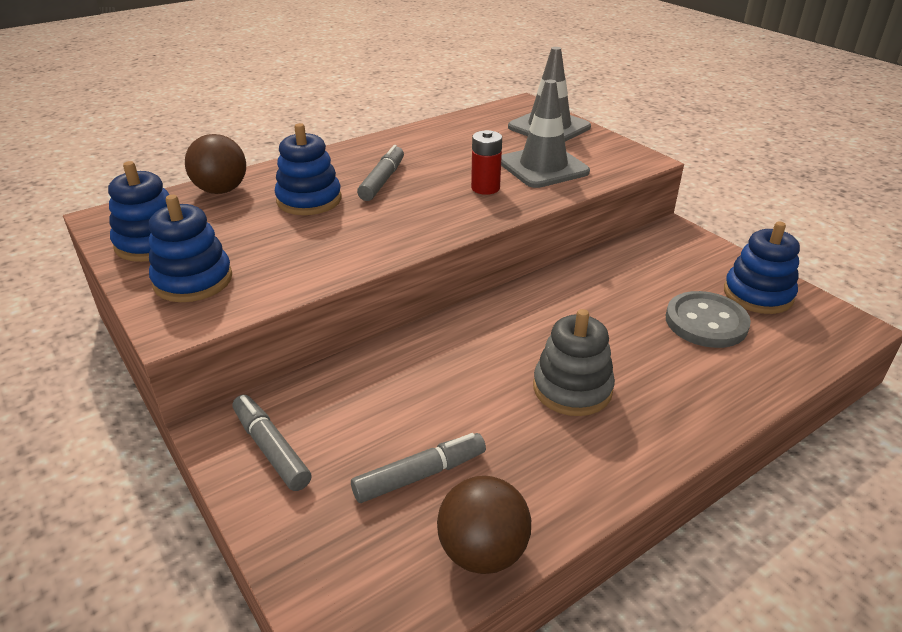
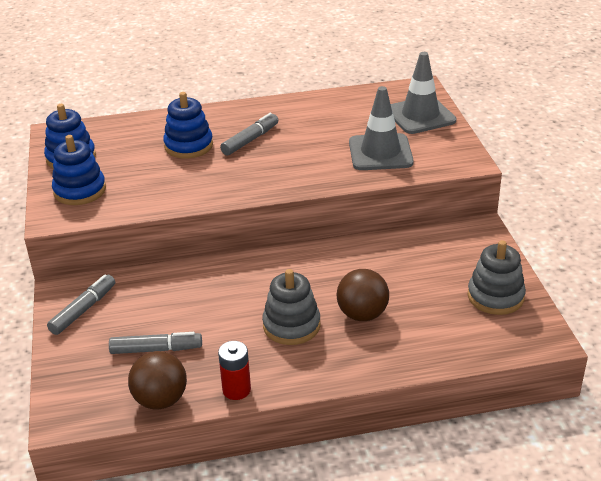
camera: 25 degrees right, 0 degrees up
(221, 190) = (136, 125): brown ball -> brown ball (362, 314)
(271, 449) = (83, 310): grey marker -> grey marker turned 45 degrees clockwise
(485, 188) = (320, 162): red battery -> red battery (236, 390)
(706, 322) = (431, 306): grey button -> none
(758, 294) = (495, 296): blue stacking toy -> grey stacking toy

